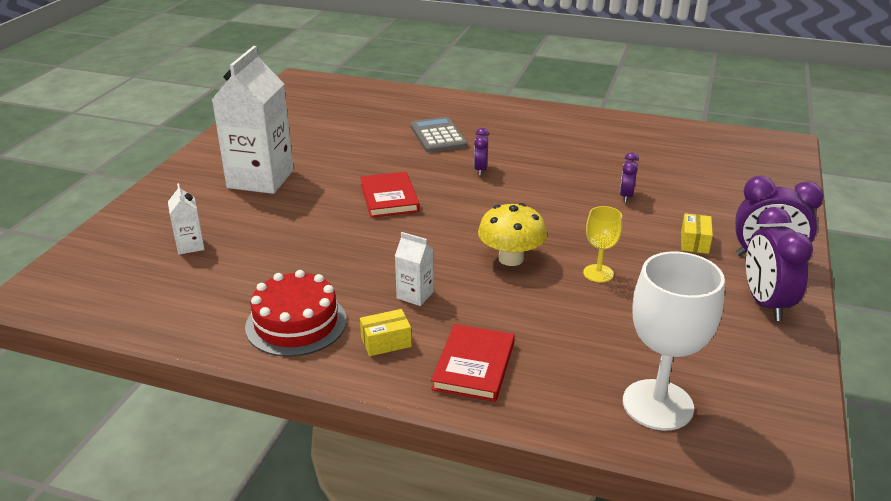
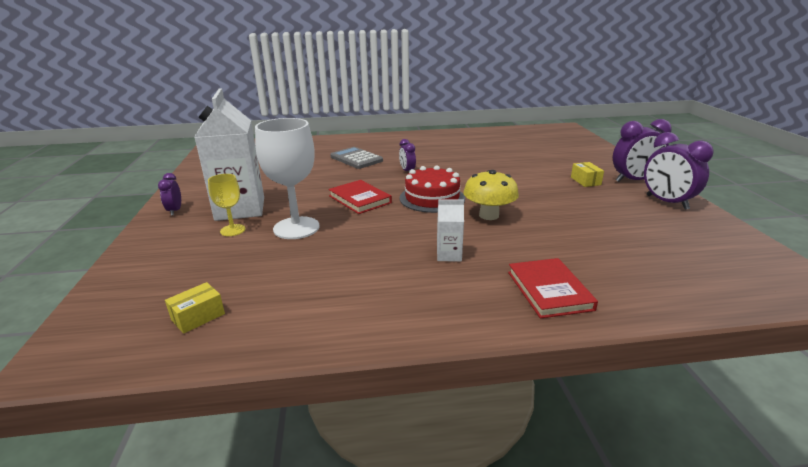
camera: 25 degrees left, 5 degrees down
(190, 246) = (215, 269): white carton -> none
(296, 323) = (374, 303): red cake -> red cake (432, 198)
(386, 342) = (464, 294): yellow box -> yellow box (198, 316)
(598, 273) = (554, 210): yellow goblet -> yellow goblet (232, 230)
(626, 196) = (516, 167): purple clock -> purple clock (175, 211)
(657, 405) = (695, 277): white goblet -> white goblet (296, 228)

